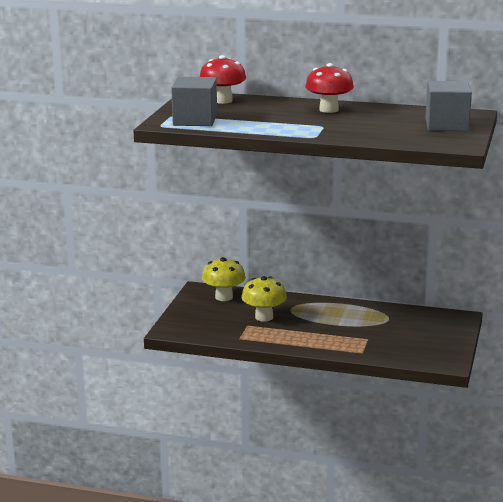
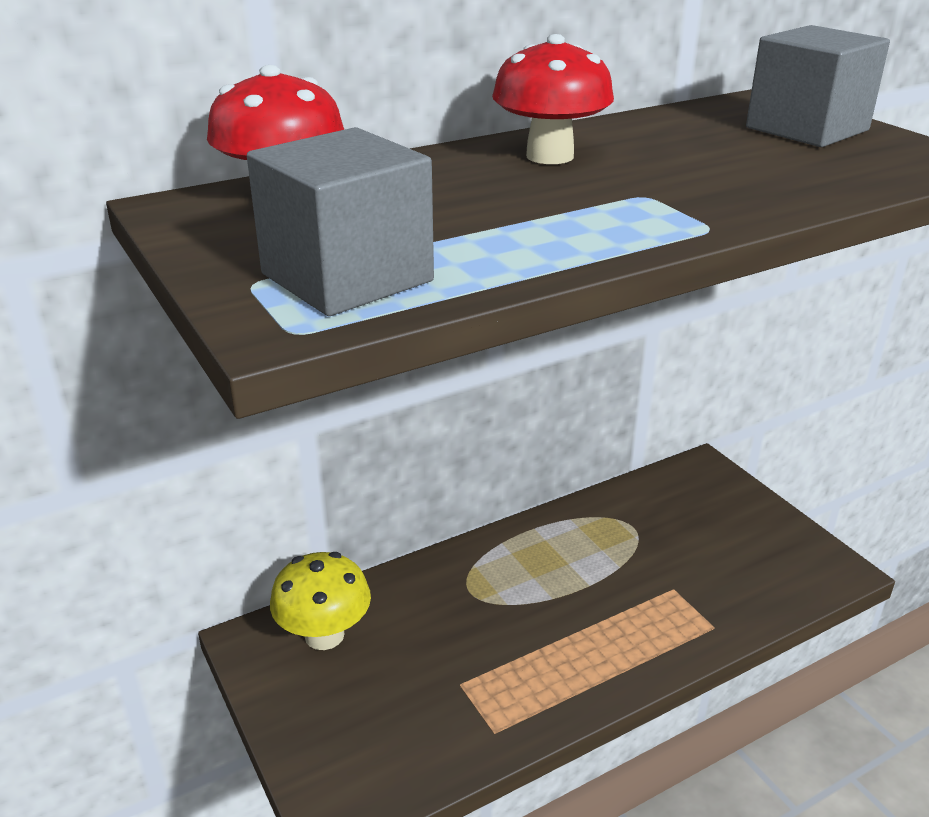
camera: 45 degrees left, 10 degrees up
(264, 317) = (460, 643): yellow mushroom -> none

